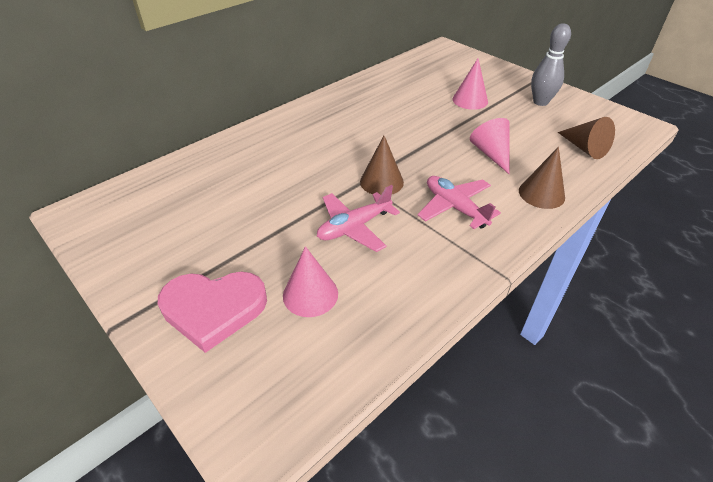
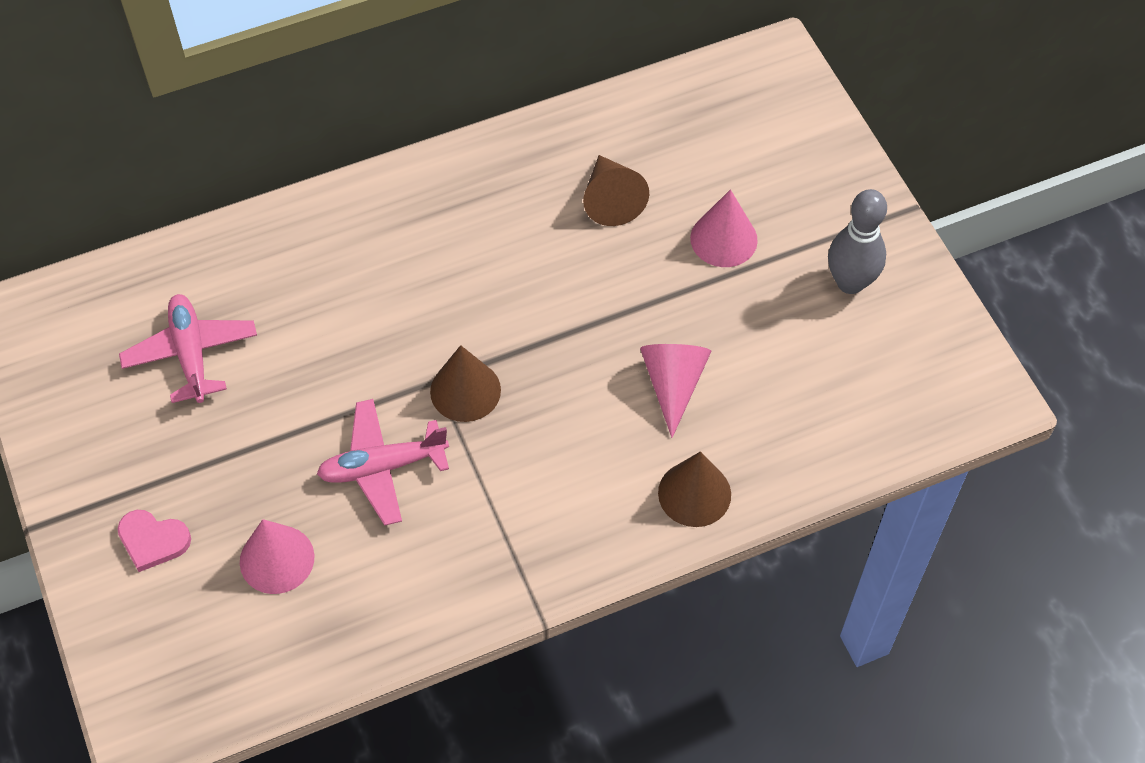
camera: 20 degrees right, 15 degrees up
(213, 309) = (153, 541): pink heart -> pink heart, size x0.54
(455, 207) = (545, 477): pink plane -> pink plane (191, 354)
(584, 148) = (839, 421): brown cone -> brown cone (611, 199)

